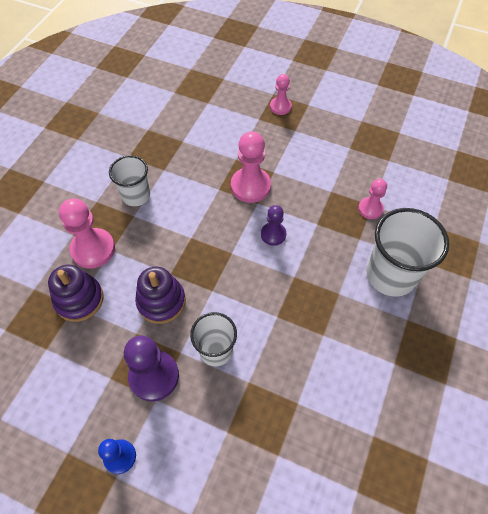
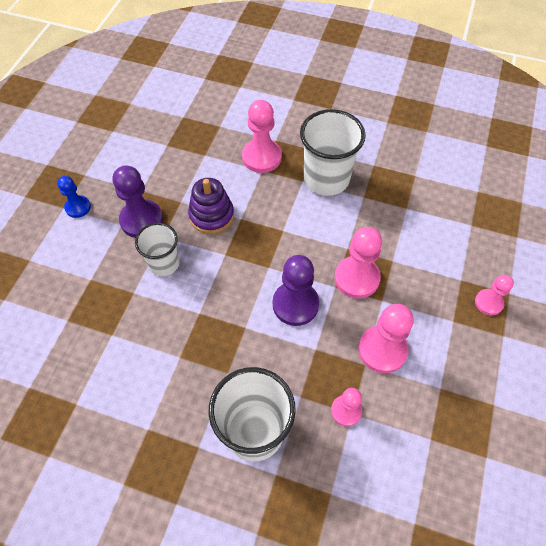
camera: 85 degrees right, 0 degrees up
(79, 299) = (211, 157): purple stacking toy -> none
(136, 195) = (326, 179): white cup -> white cup, size x1.62
(273, 234) = (295, 304): purple pawn -> purple pawn, size x1.68
(318, 178) = (382, 350): none -> pink pawn

